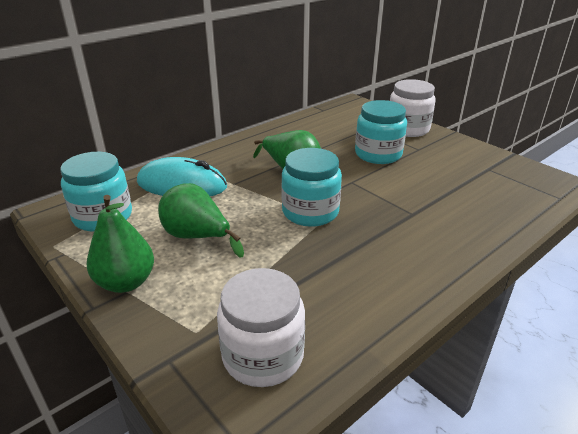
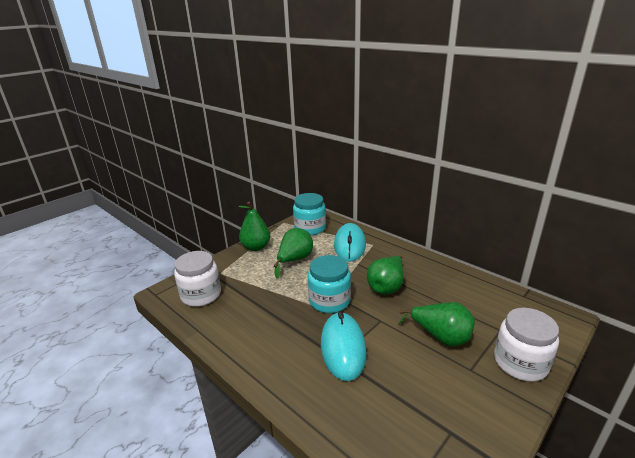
camera: 85 degrees right, 5 degrees down
(378, 154) = (440, 337): turquoise jar -> green pear
(397, 209) = (343, 347): none -> turquoise mouse

